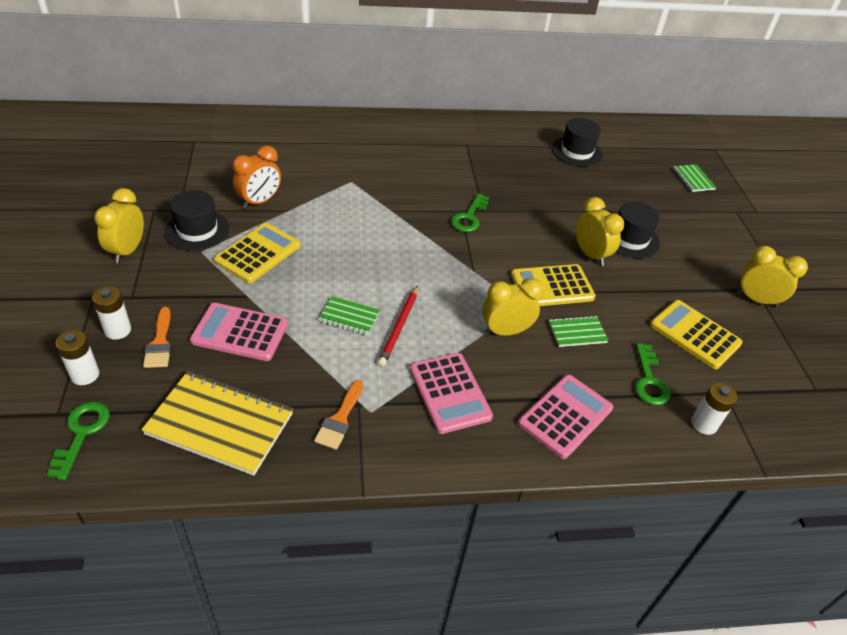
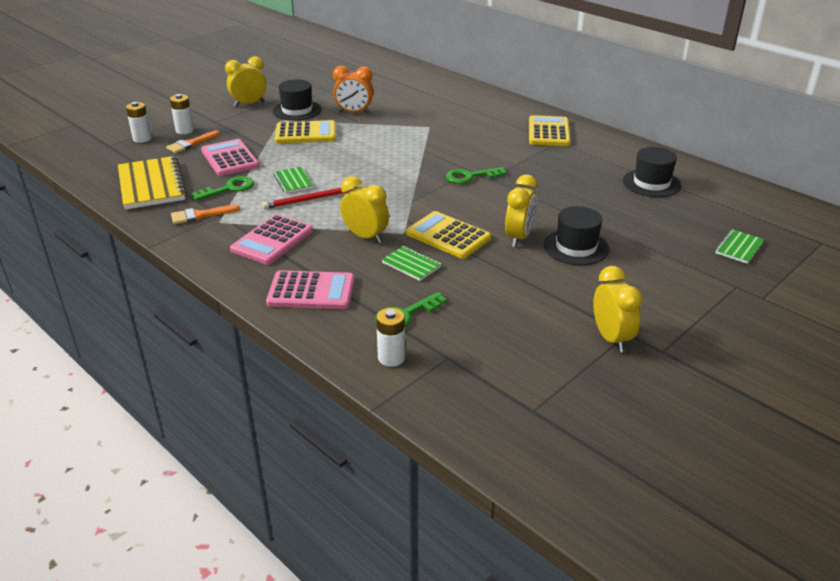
camera: 55 degrees right, 10 degrees down
(81, 433) = (102, 156): green key -> green key (229, 188)
(695, 334) = (500, 319): yellow calculator -> yellow calculator (549, 132)

